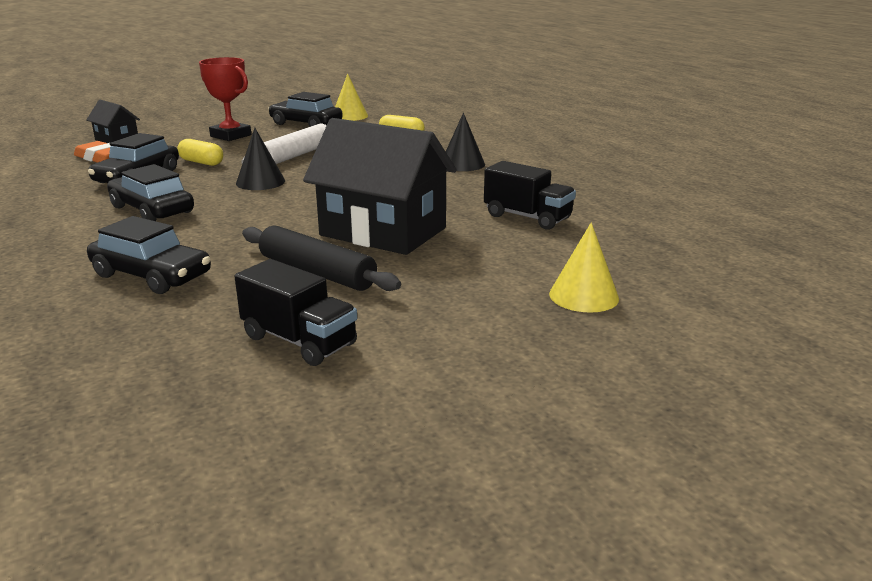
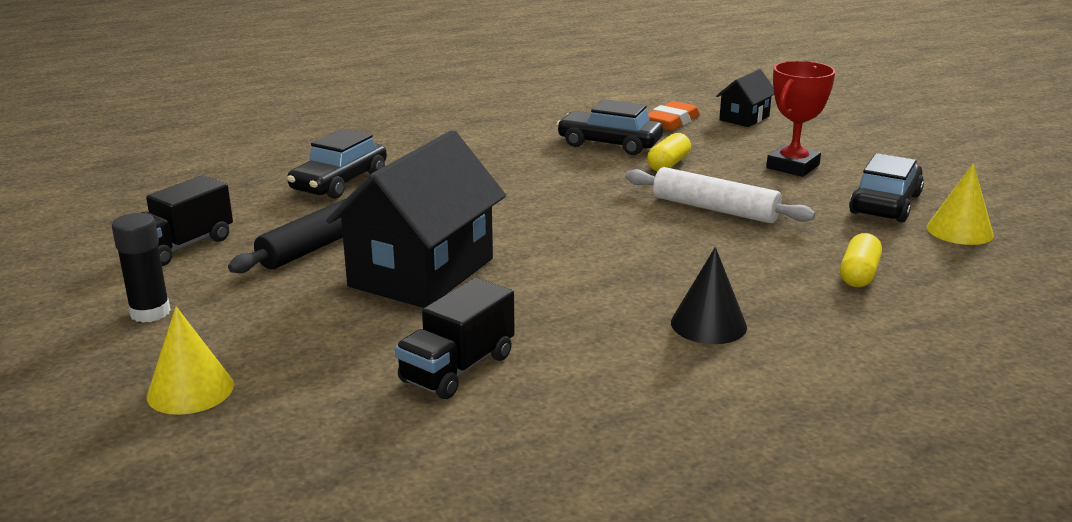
camera: 90 degrees right, 0 degrees up
(152, 210) = (504, 162): black car -> none
(260, 182) = (598, 199): black cone -> none
(456, 333) = (150, 313): none -> black glue stick

